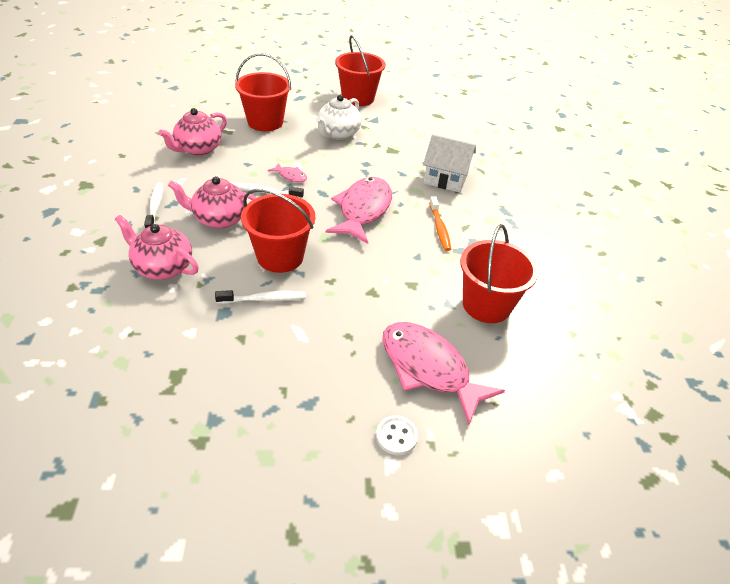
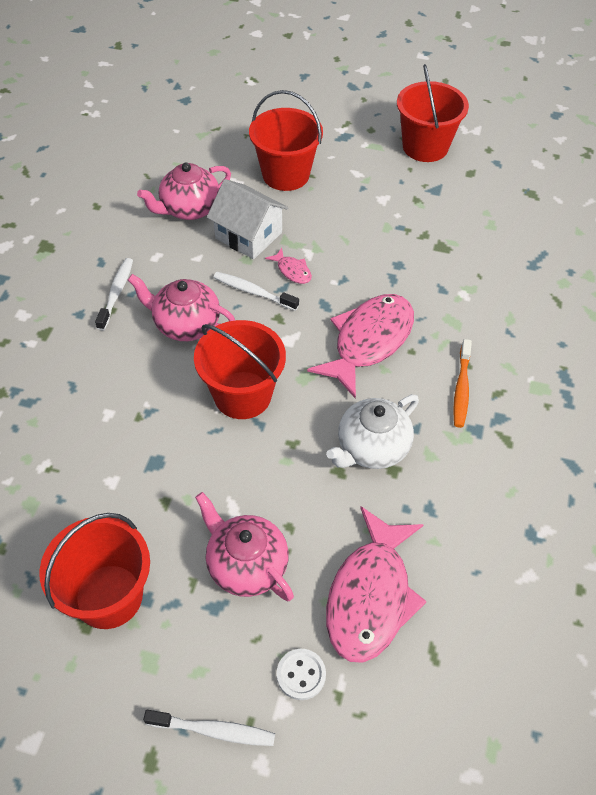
camera: 20 degrees right, 10 degrees up
(163, 267) = (104, 384): pink teapot -> pink teapot (246, 565)
(264, 299) = (206, 453): white toothbrush -> white toothbrush (214, 730)
(338, 133) = (376, 207): white teapot -> white teapot (371, 448)
(428, 369) = (371, 595): pink fish -> pink fish turned 135 degrees counterclockwise
(445, 178) = (500, 307): white house -> white house (248, 235)
(486, 305) = (479, 521): red bucket -> red bucket (109, 596)

